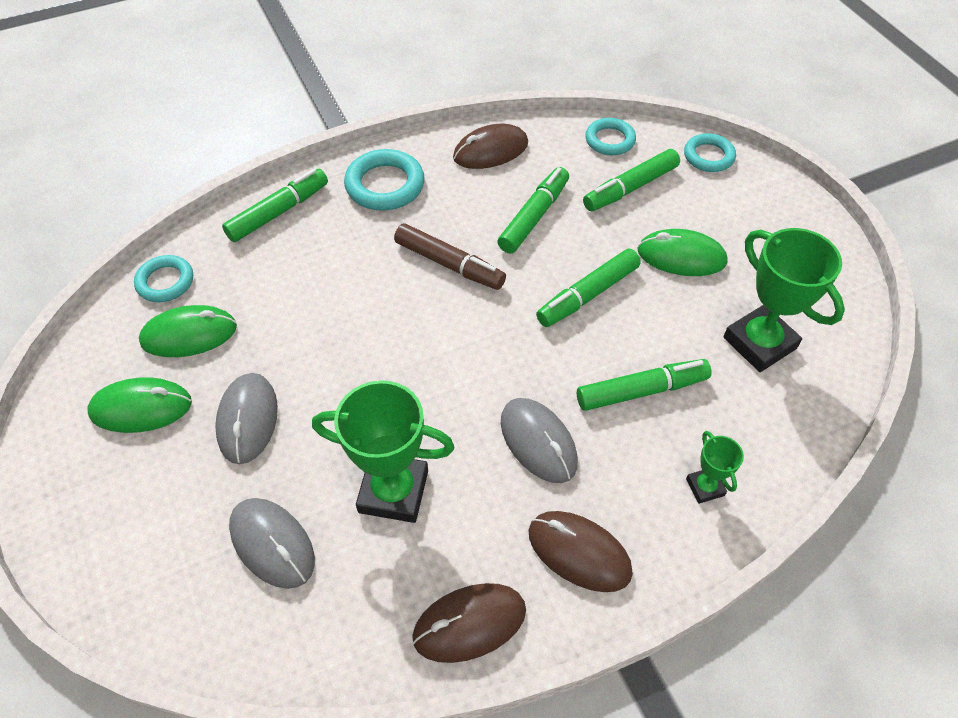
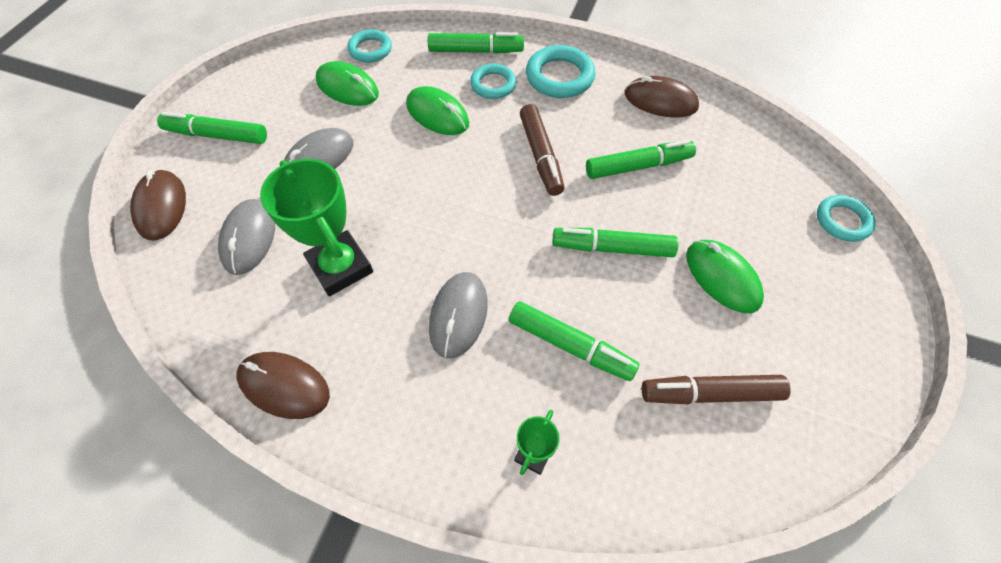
camera: 45 degrees right, 5 degrees up
(141, 408) = (280, 110): green mouse -> green mouse (437, 114)
(579, 552) = (396, 410): brown mouse -> brown mouse (161, 207)
(610, 140) = (766, 153): turquoise ring -> turquoise ring (493, 85)
(630, 188) = (740, 198): green marker -> green marker (217, 135)
(759, 343) = (710, 393): green trophy -> brown marker

